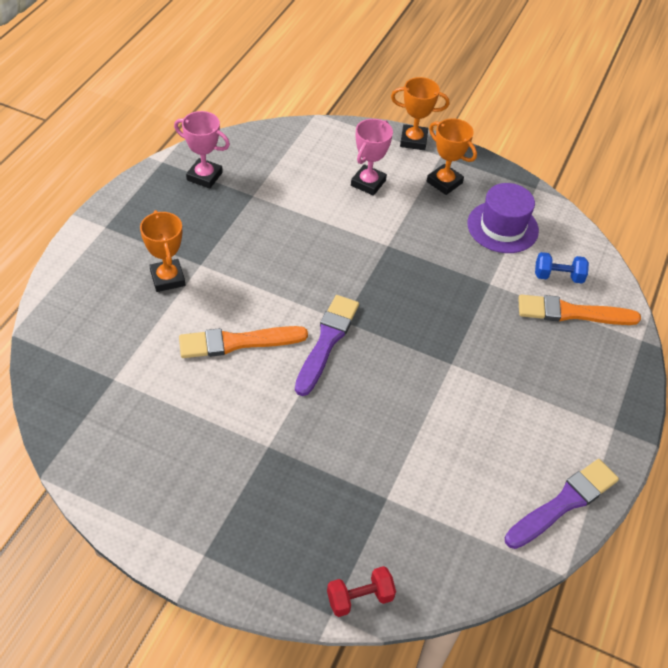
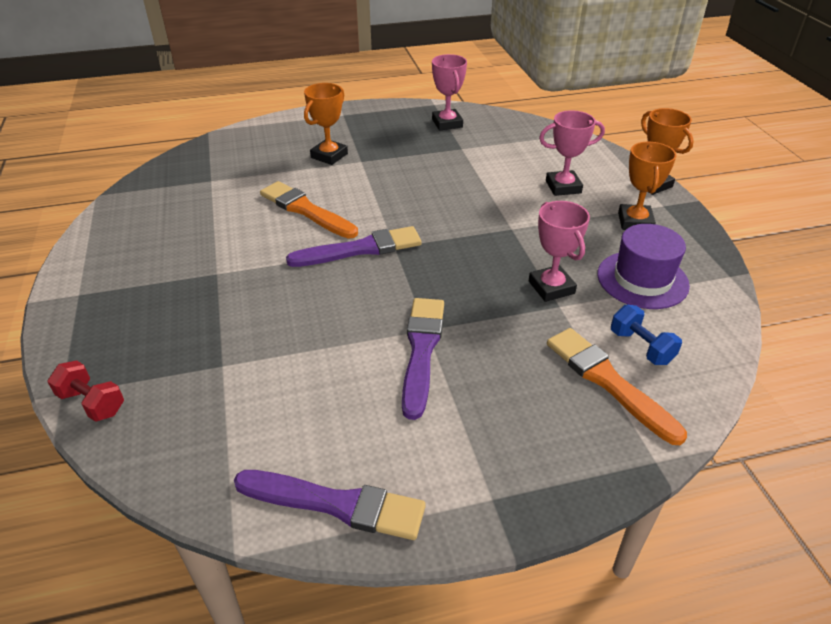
camera: 55 degrees right, 10 degrees down
(469, 273) = (551, 287): none -> pink trophy
(470, 379) = (421, 350): none -> purple brush

